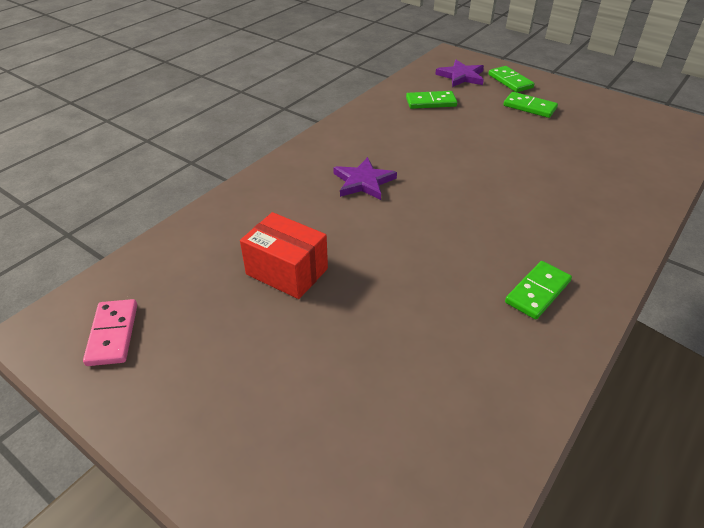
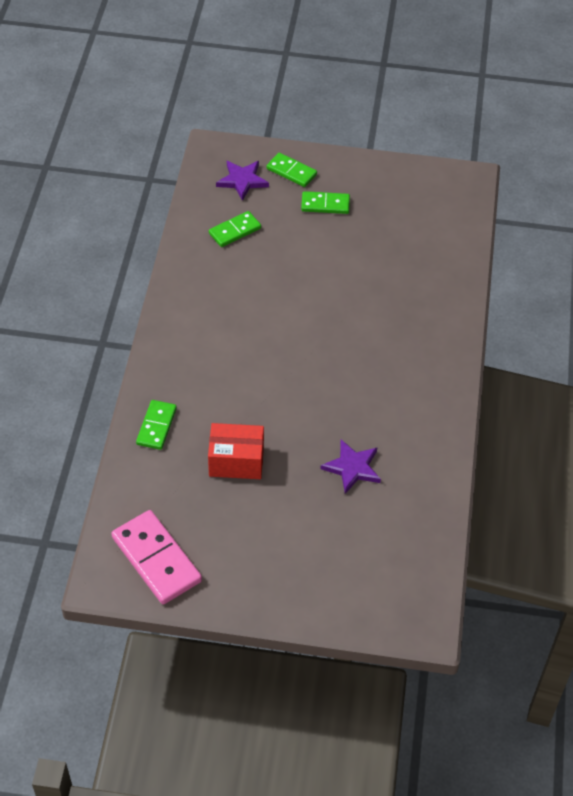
camera: 30 degrees left, 10 degrees up
(112, 334) = (156, 559): pink domino -> pink domino, size x1.67
(363, 182) = (236, 353): purple star -> purple star (352, 468)
(538, 292) = (413, 404): green domino -> green domino (156, 426)

